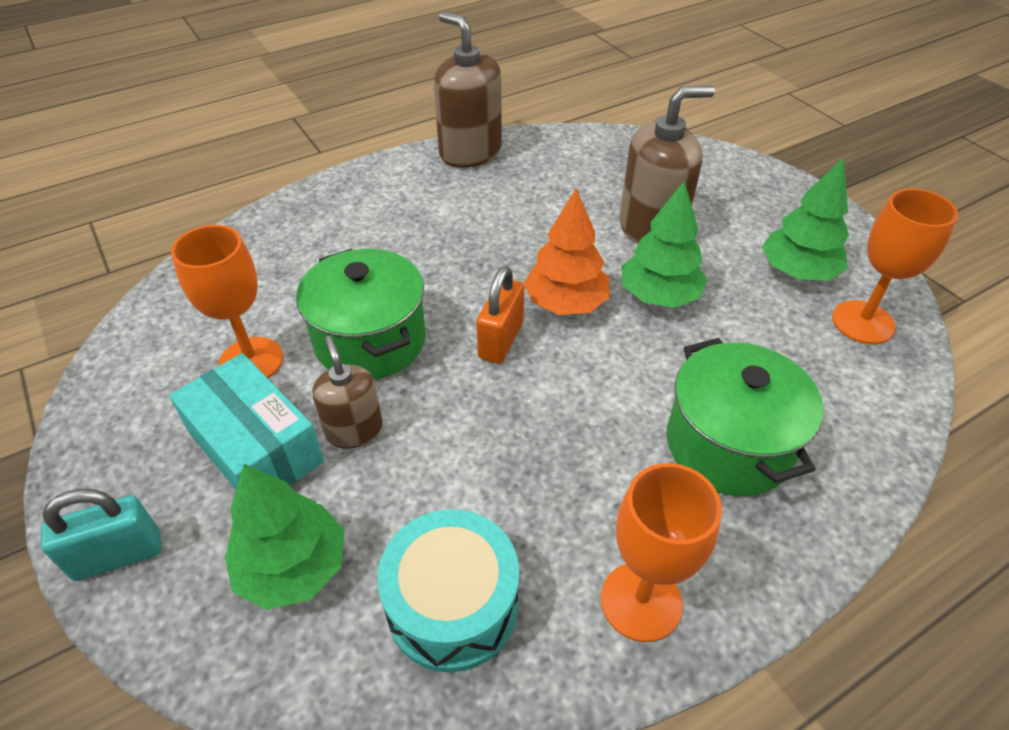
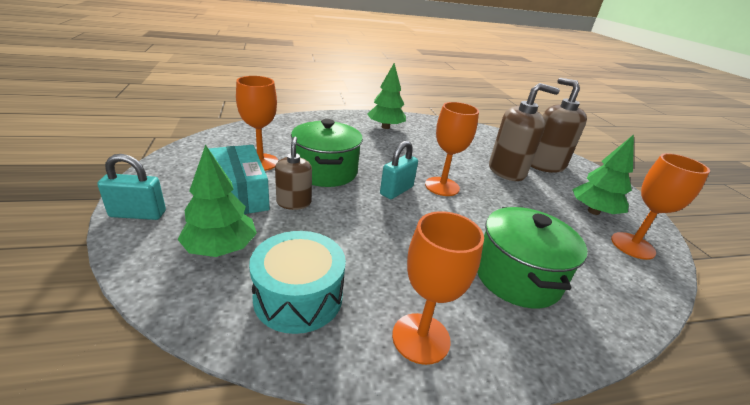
camera: 15 degrees right, 15 degrees down
(470, 152) = (419, 120): brown soap dispenser -> brown soap dispenser (545, 165)
(501, 340) = (396, 191): orange padlock -> turquoise padlock
(566, 303) = (442, 186): orange tree -> orange goblet
(659, 296) = (499, 198): green tree -> green tree (385, 127)

